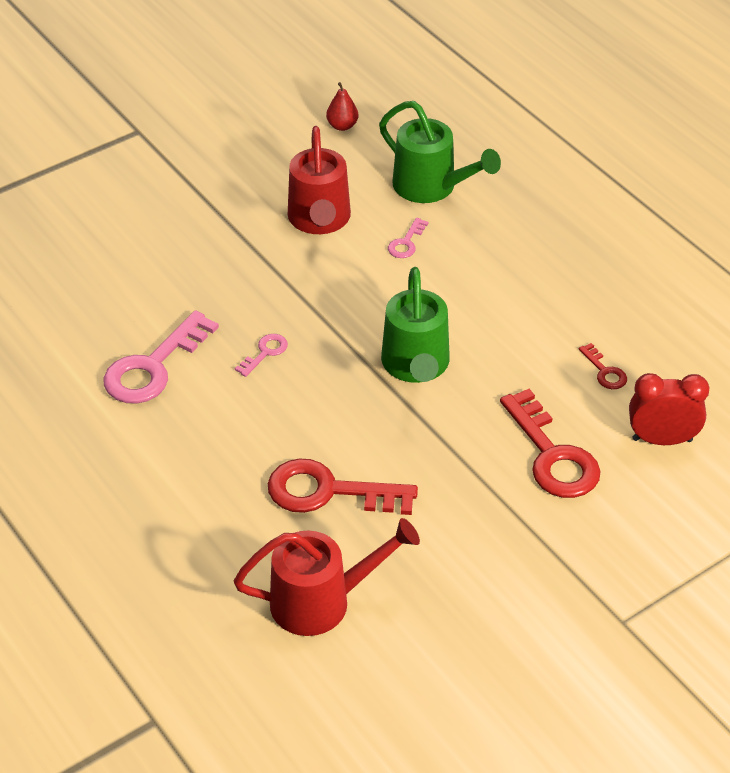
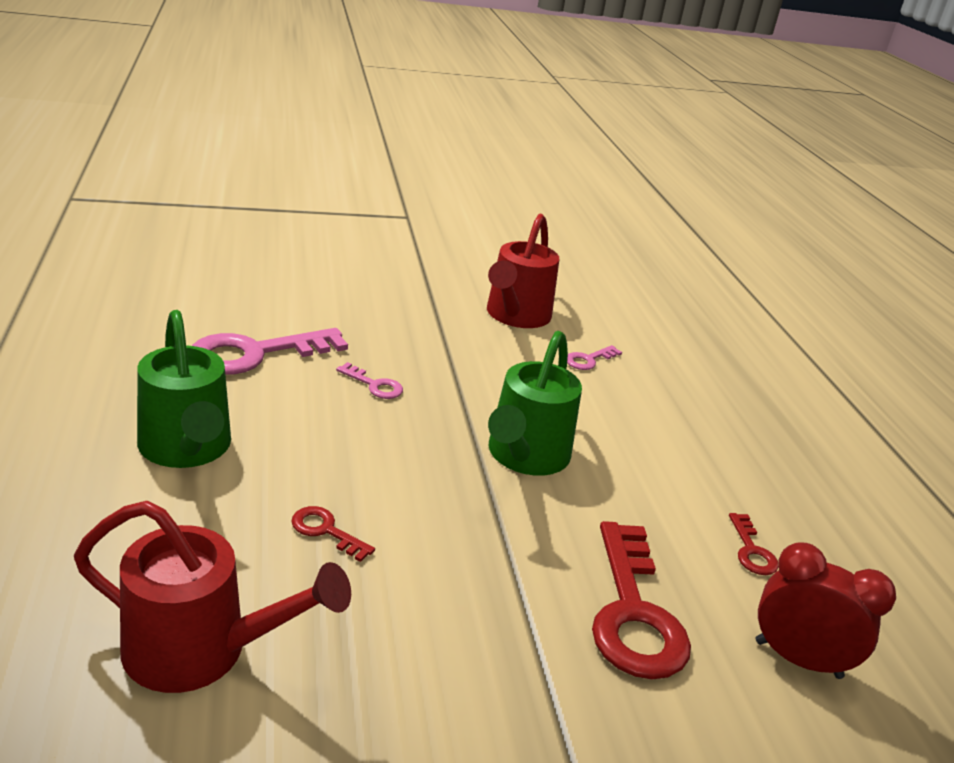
camera: 20 degrees right, 15 degrees down
(265, 353) = (374, 385): pink key -> pink key turned 60 degrees clockwise
(329, 491) = (326, 531): red key -> red key, size x0.47
(342, 126) = (587, 269): red pear -> none
(432, 187) = (643, 333): green watering can -> green watering can (187, 449)

